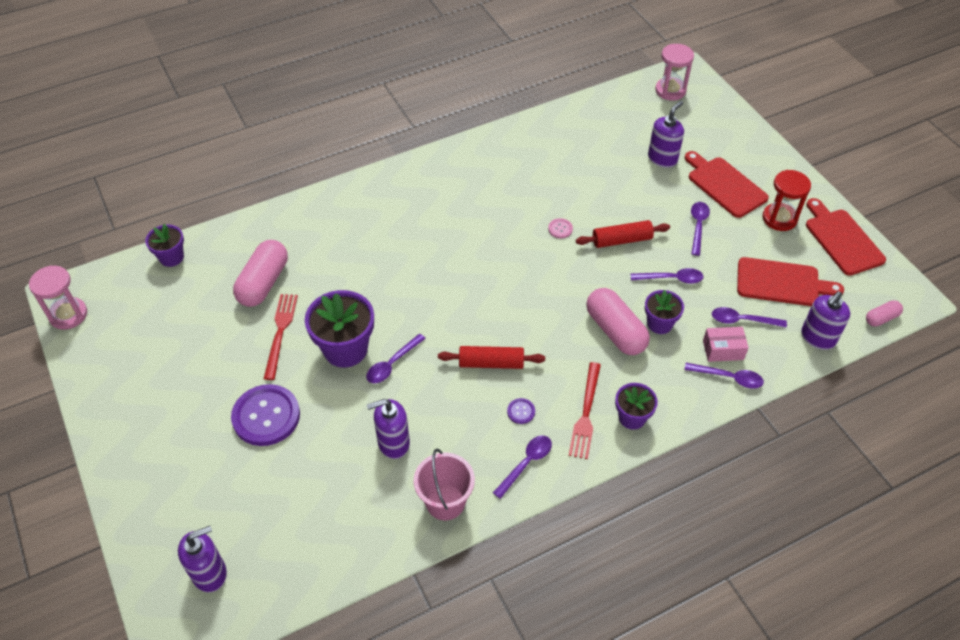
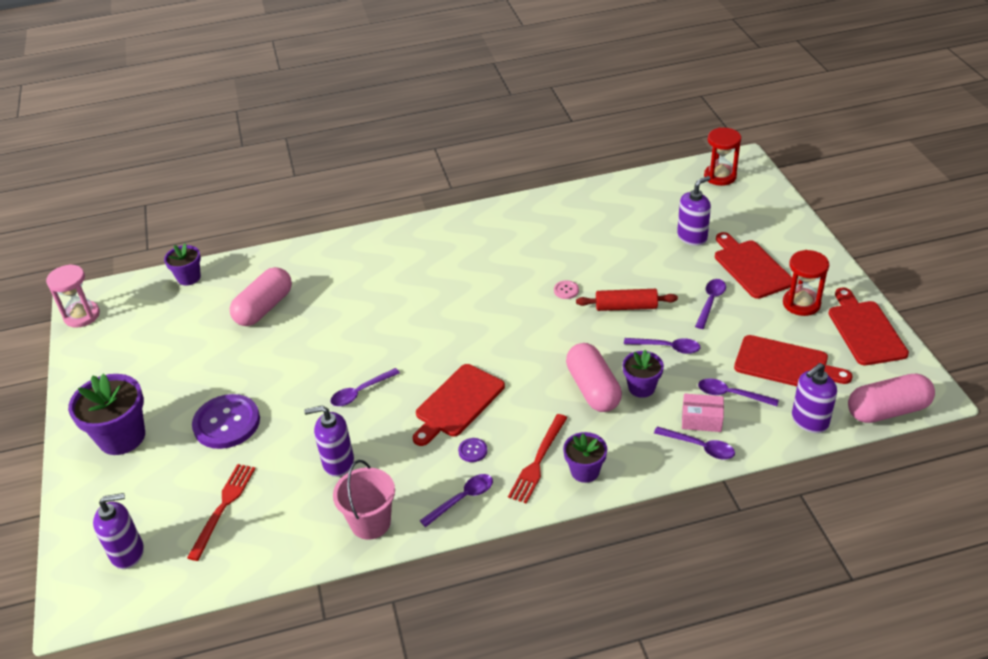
camera: 15 degrees right, 10 degrees down
(280, 332) = (265, 352): red fork -> red fork (223, 507)
(345, 349) = (320, 374): purple flower pot -> purple flower pot (122, 437)
(491, 363) = (457, 403): red rolling pin -> red cutting board
(670, 90) = (720, 176): pink hourglass -> red hourglass
(881, 318) = (887, 410): pink capsule -> pink capsule, size x1.96

